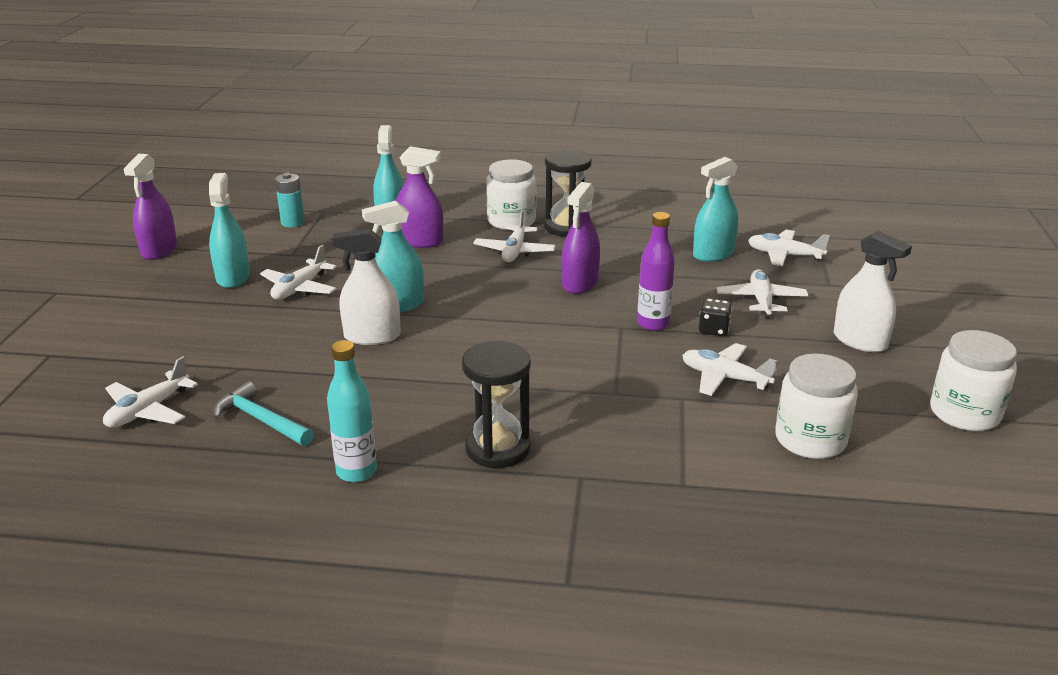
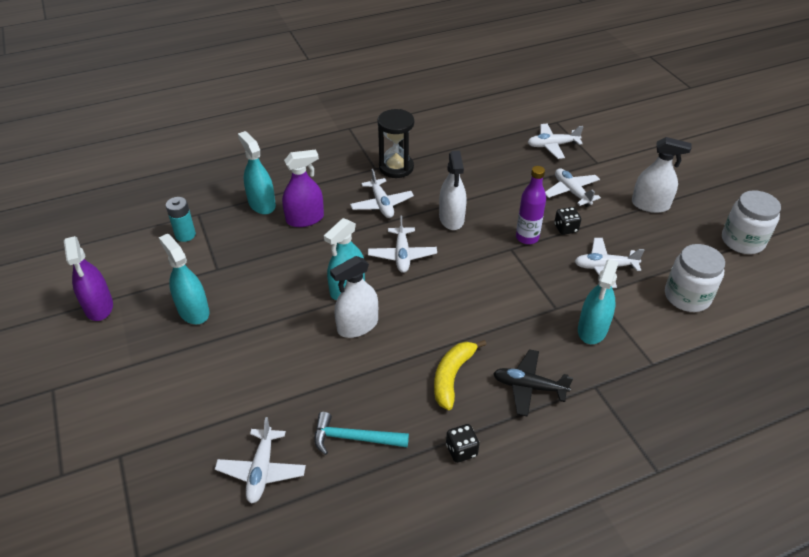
camera: 30 degrees left, 15 degrees up
(299, 288) = (259, 301): white plane -> white plane (402, 255)
(356, 471) = (461, 450): turquoise bottle -> black dice
(421, 409) = (452, 377): none -> yellow banana
(498, 448) = (528, 387): black hourglass -> black plane
(511, 221) = (352, 174): white jar -> none
(580, 283) = (451, 218): purple spray bottle -> white spray bottle
(713, 254) = (510, 159): turquoise spray bottle -> turquoise spray bottle (592, 329)

